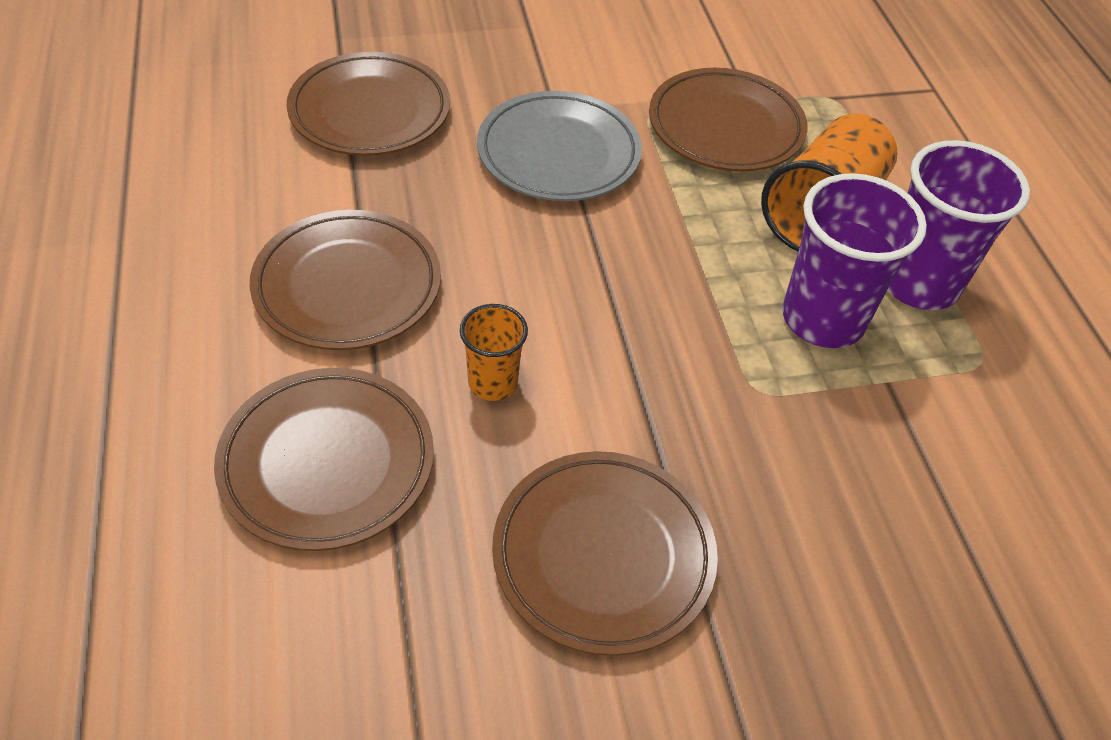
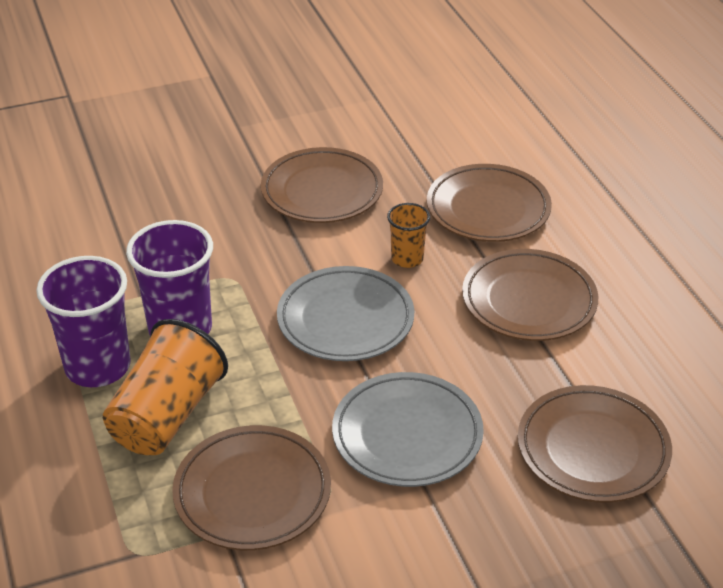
camera: 175 degrees right, 10 degrees down
(602, 298) = (345, 319): none -> grey plate

